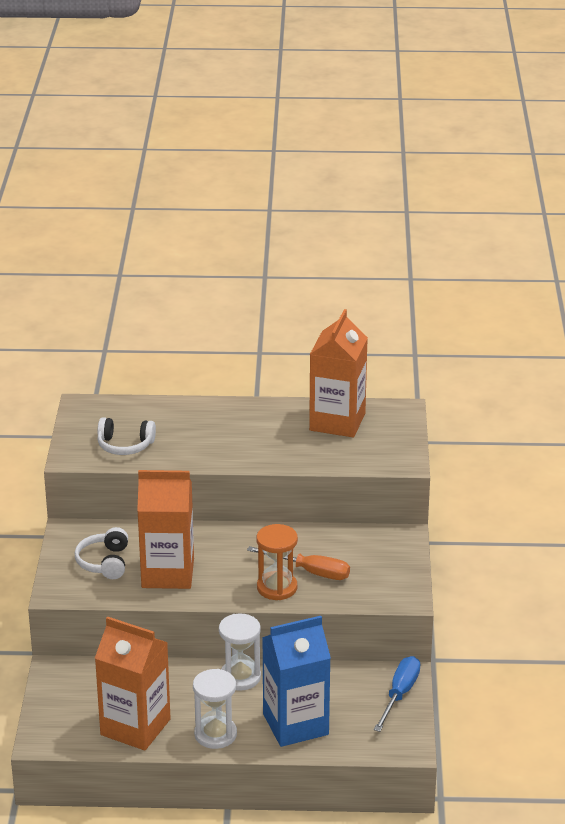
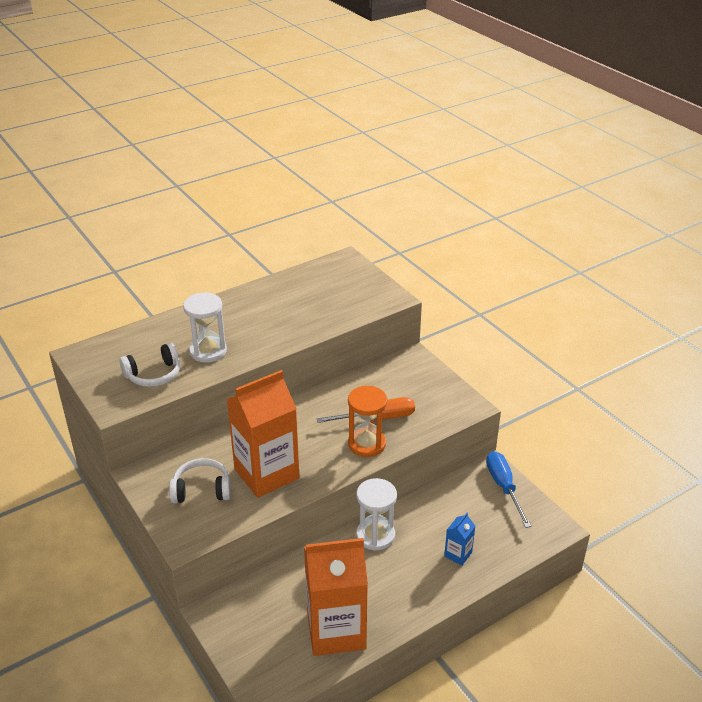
camera: 35 degrees left, 5 degrees up
(104, 562) = (201, 490): white headphones -> white headphones turned 120 degrees clockwise
(215, 734) = (407, 599): white hourglass -> white hourglass (208, 351)
(295, 724) = (458, 554): blue carton -> blue carton, size x0.42
(337, 422) = (308, 287): orange carton -> none

